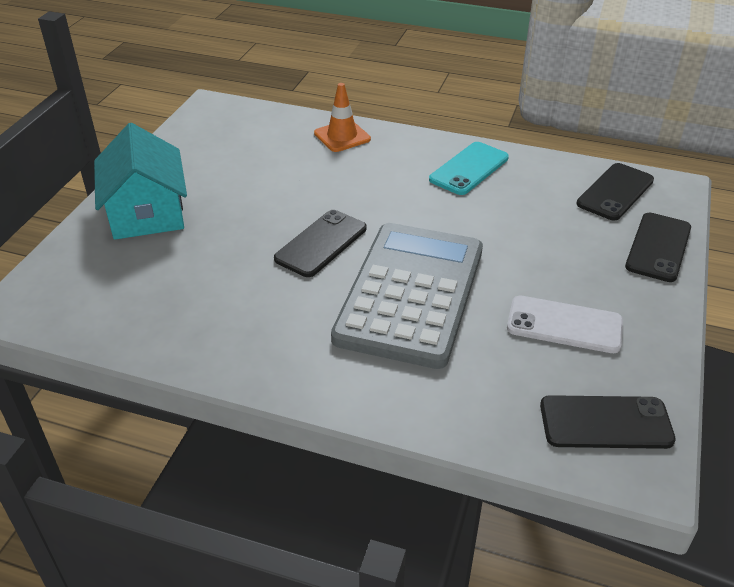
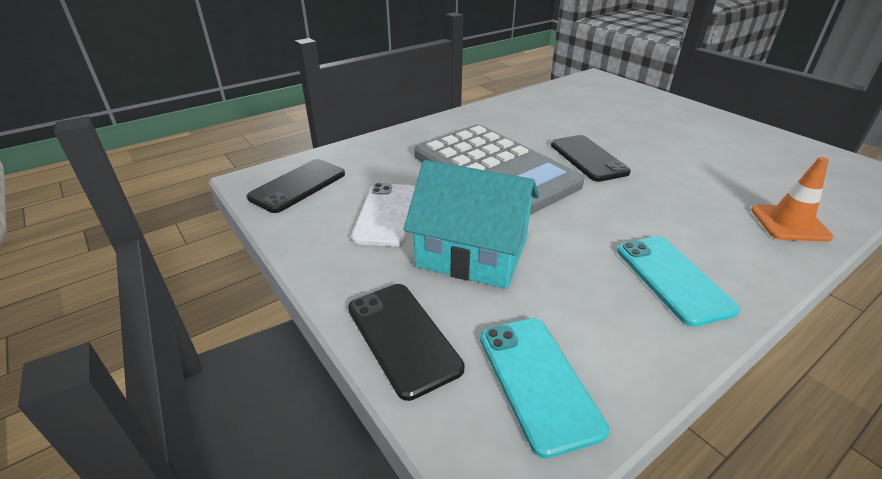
camera: 125 degrees right, 5 degrees down
(147, 212) = (677, 116): turquoise house -> turquoise house (472, 252)
(564, 325) = (386, 214): white phone -> white phone turned 45 degrees counterclockwise
(615, 192) = (538, 381): black phone -> turquoise phone

